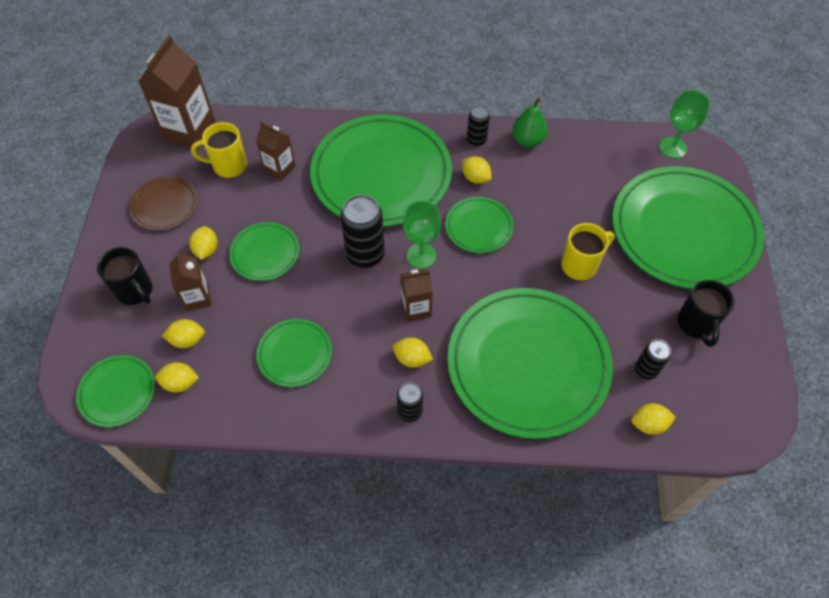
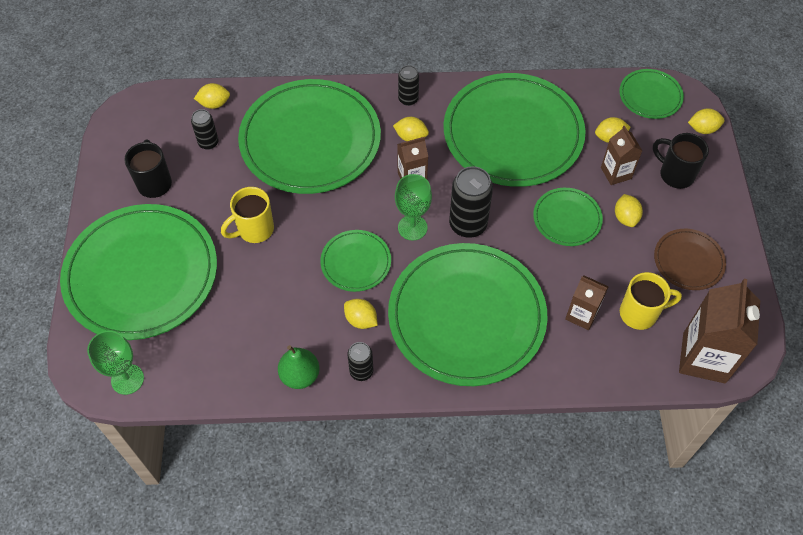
camera: 175 degrees right, 0 degrees up
(180, 383) = (601, 106): yellow lemon -> yellow lemon (703, 129)
(295, 354) = (513, 133): green plate -> green plate, size x2.16

